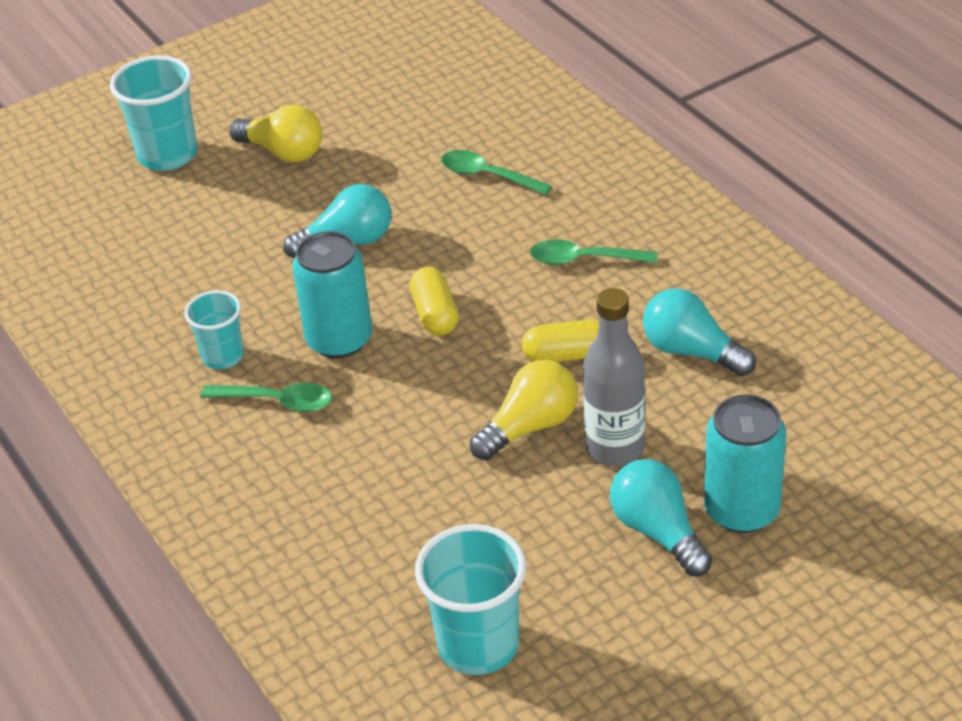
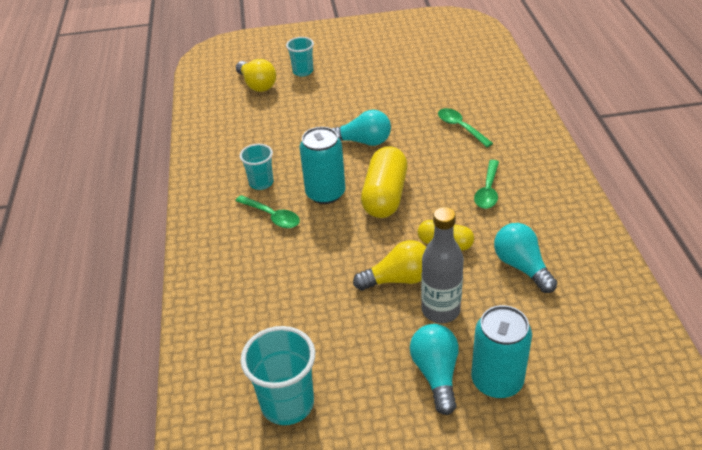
camera: 25 degrees right, 0 degrees up
(167, 155) = (303, 71): turquoise cup -> turquoise cup, size x0.62
(283, 152) = (360, 85): yellow light bulb -> yellow light bulb (257, 85)
(435, 314) = (385, 196): yellow capsule -> yellow capsule, size x1.68
(584, 259) = (488, 190): green spoon -> green spoon turned 105 degrees counterclockwise

